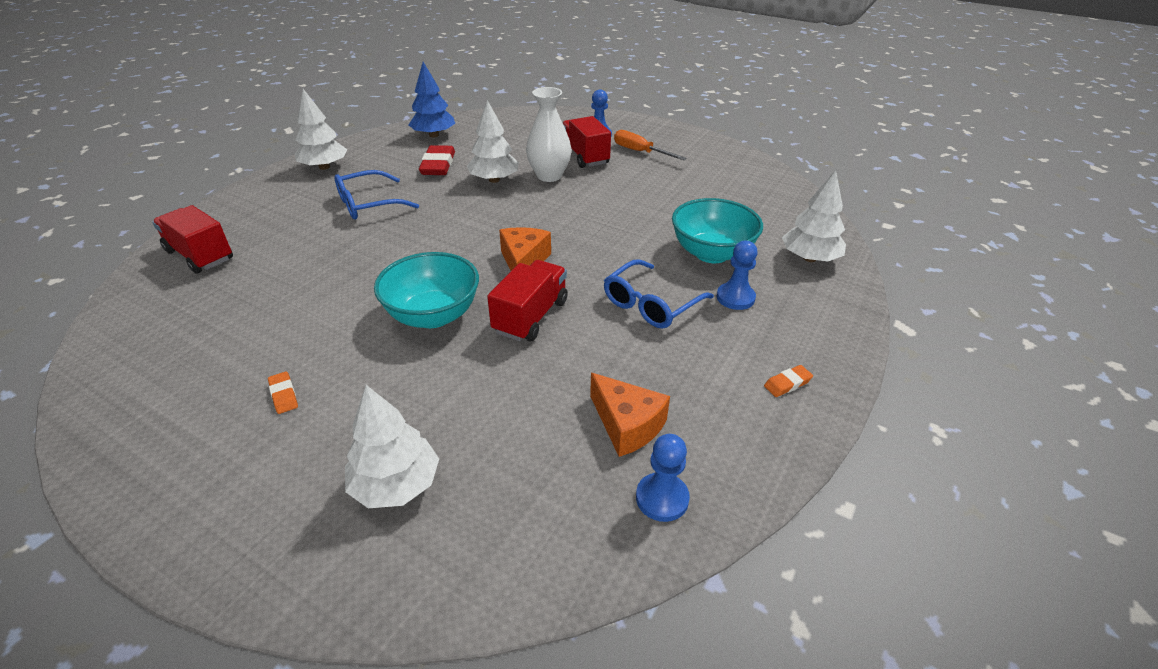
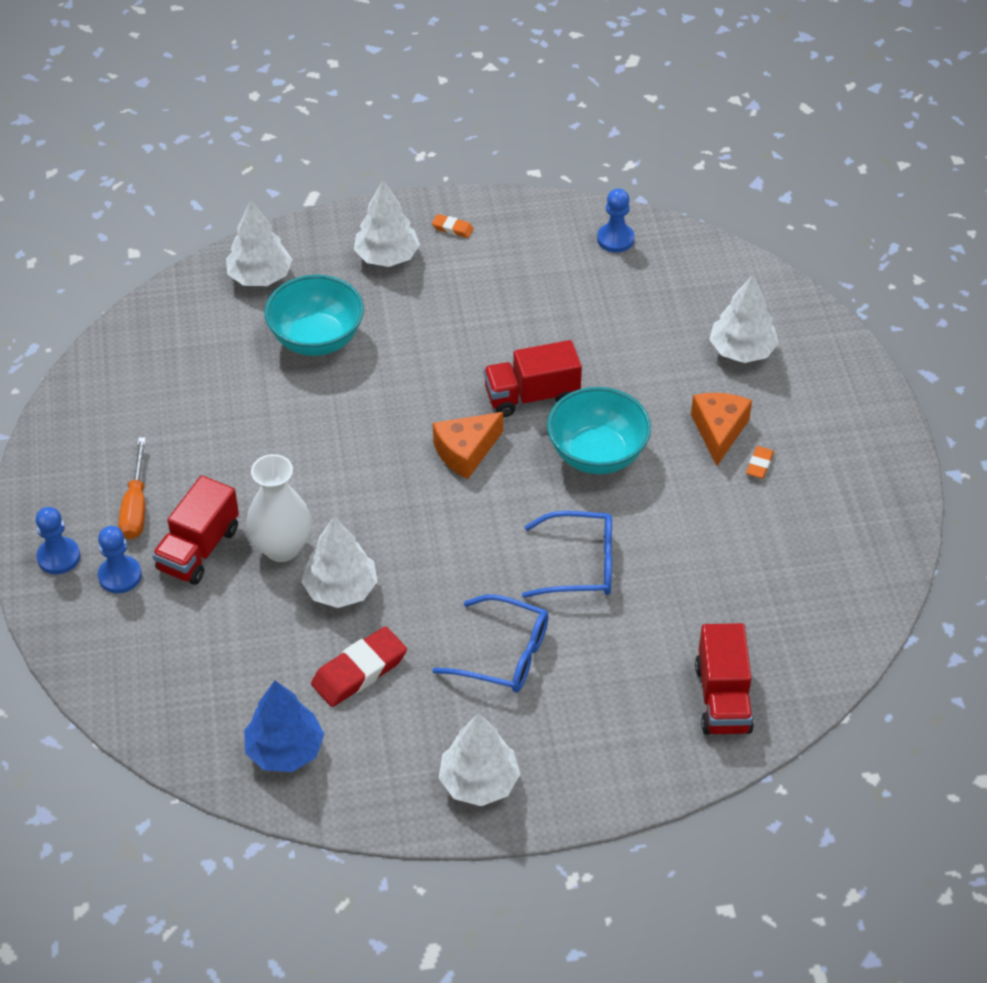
camera: 130 degrees left, 10 degrees up
(627, 425) = (579, 282): orange cheese -> orange cheese (719, 431)
(651, 304) = (436, 337): blue glasses -> blue glasses (579, 564)
(735, 298) = (373, 295): blue pawn -> blue pawn (58, 557)
(779, 326) = (387, 256): none -> white tree

